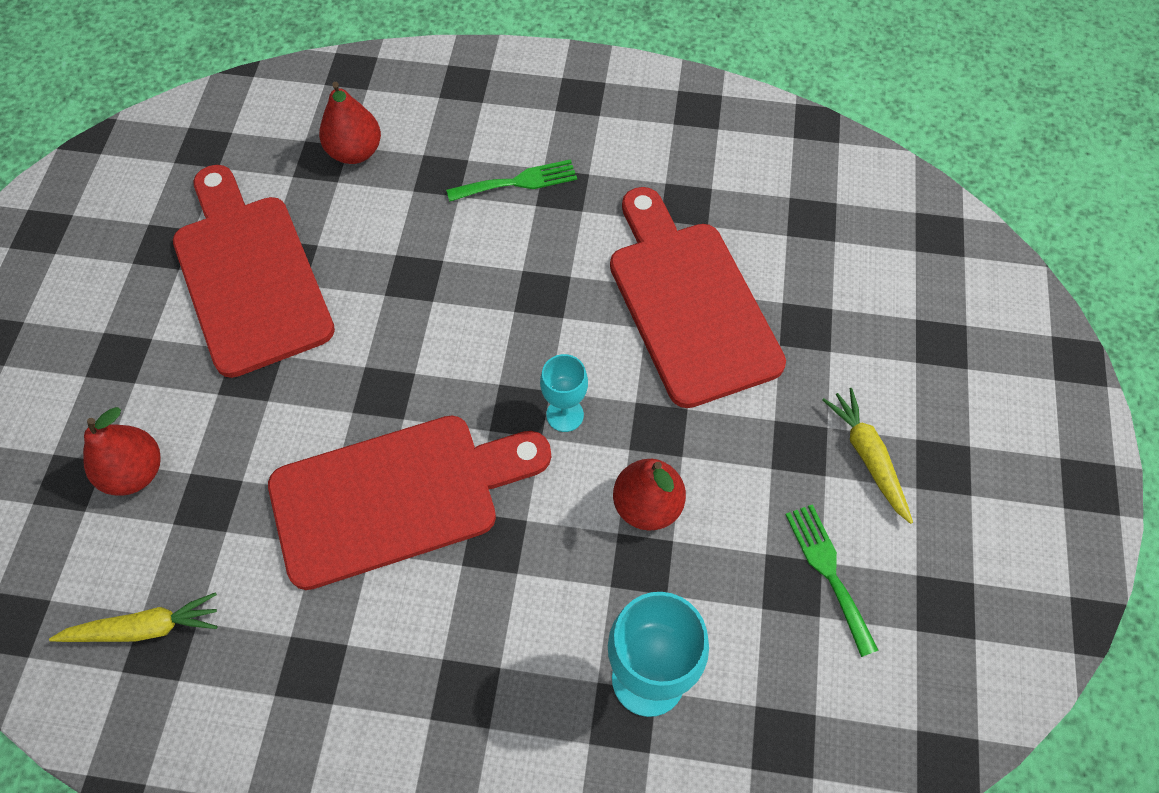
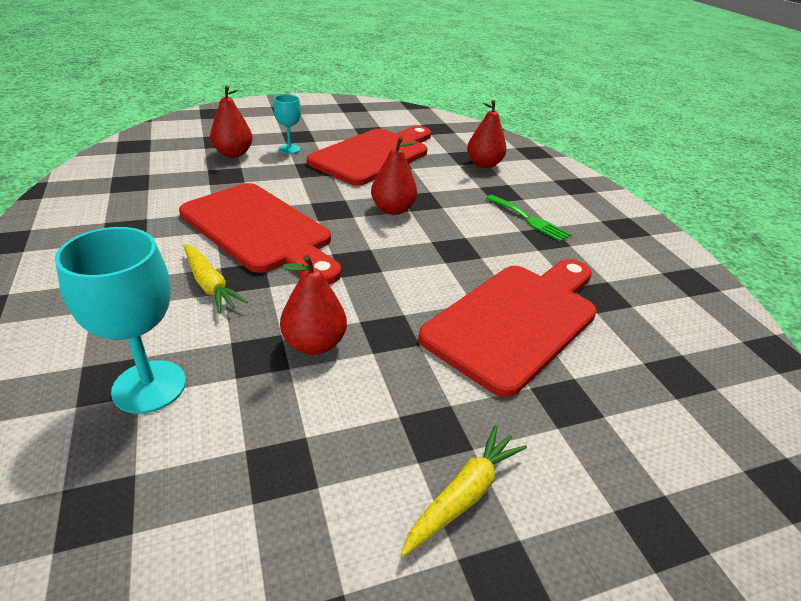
camera: 60 degrees right, 25 degrees down
(144, 628) = (140, 176): yellow carrot -> yellow carrot (209, 285)
(421, 320) = (392, 210): none -> red pear
(565, 415) = (367, 282): turquoise goblet -> turquoise goblet (289, 149)
(828, 571) = (309, 496): green fork -> none

